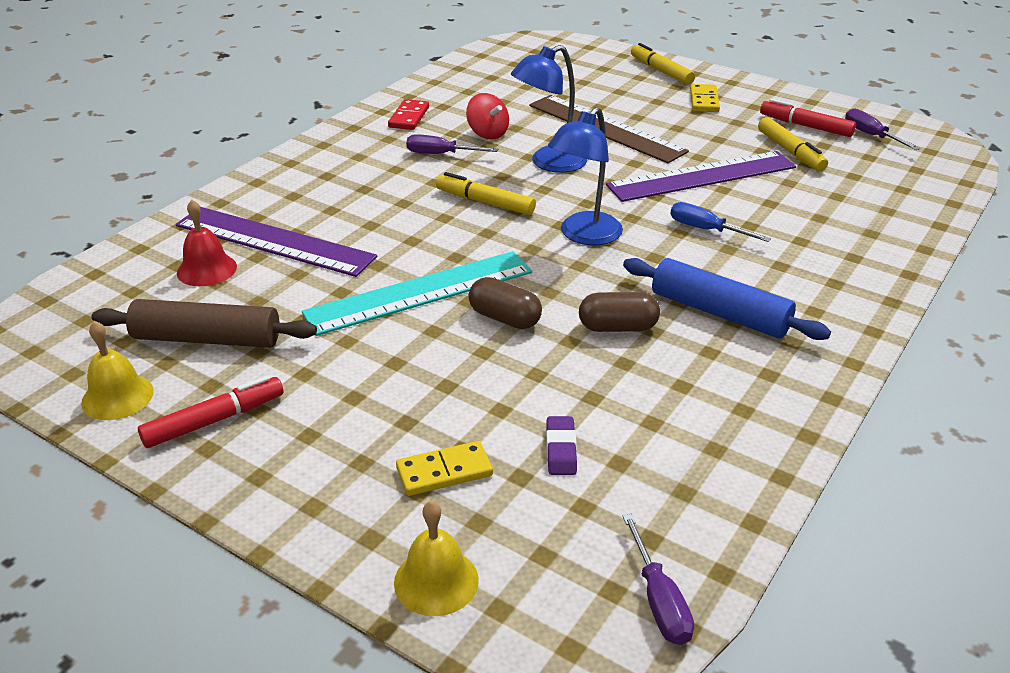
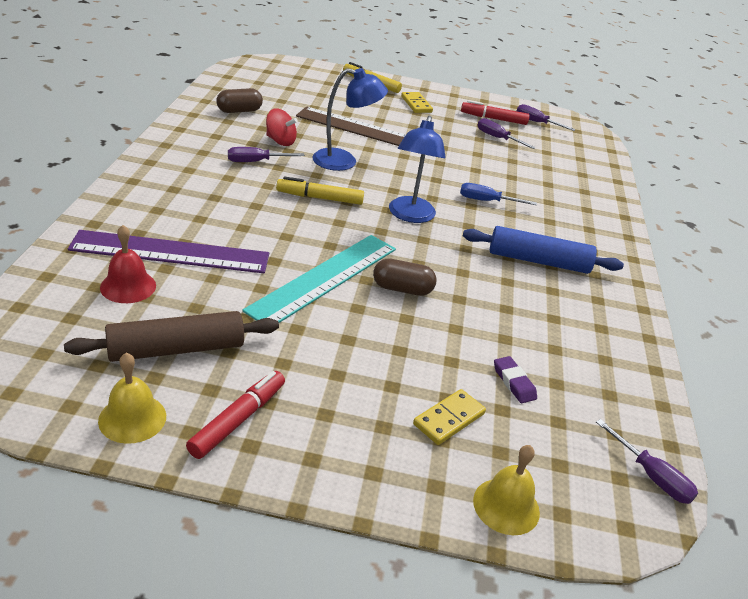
camera: 30 degrees left, 0 degrees up
(409, 117) = (207, 132): red domino -> none
(549, 163) = (344, 161): blue lamp -> blue lamp turned 120 degrees counterclockwise
(618, 327) = (483, 283): brown capsule -> brown capsule (239, 111)
(702, 176) = (456, 162): purple ruler -> none
(790, 151) = (497, 138): yellow marker -> purple screwdriver

